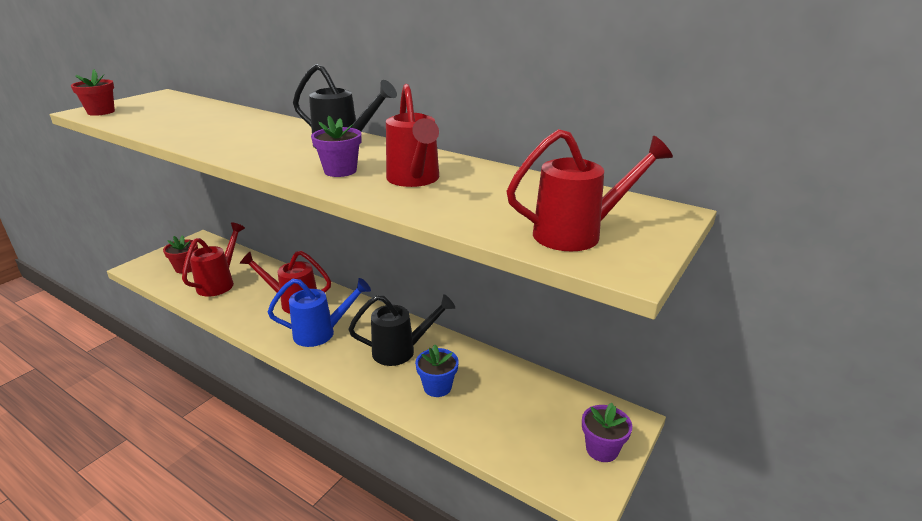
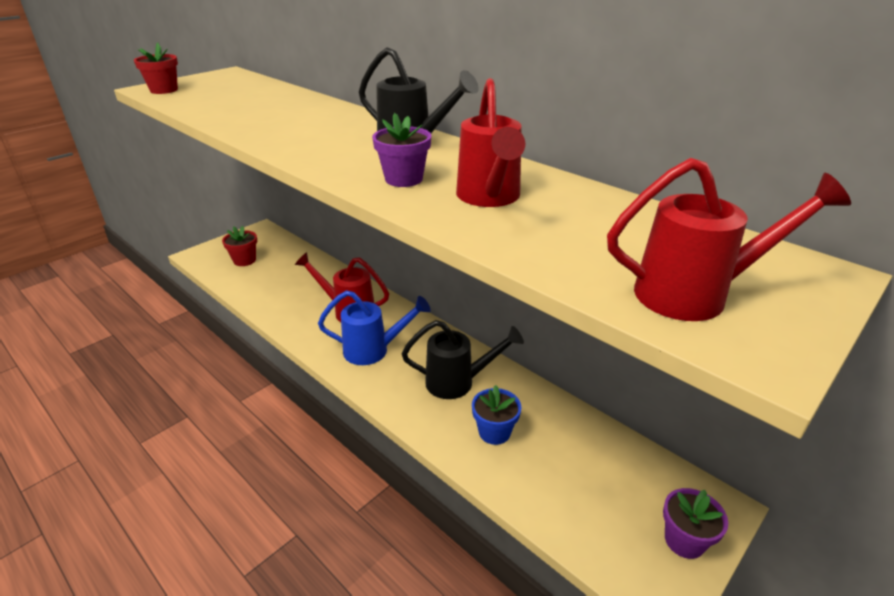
camera: 10 degrees right, 5 degrees up
(220, 283) = (276, 280): red watering can -> none

